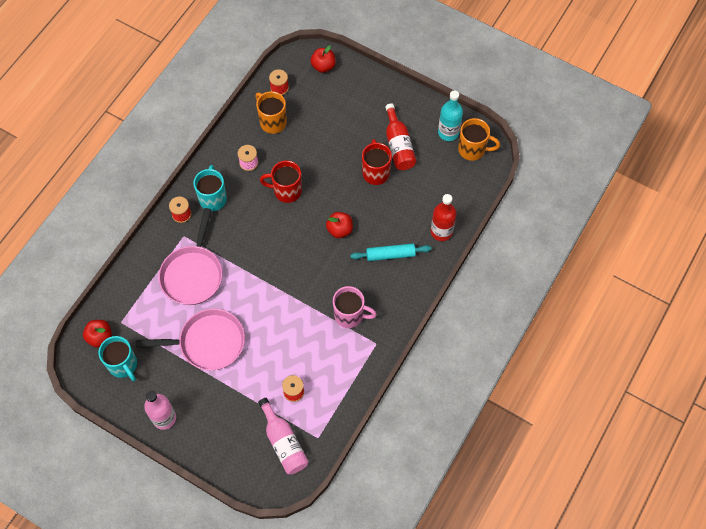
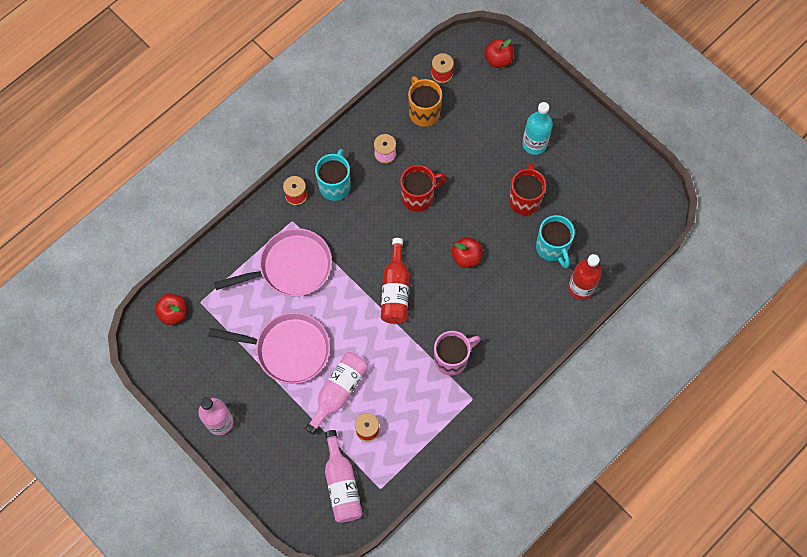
camera: 15 degrees right, 5 degrees up
(123, 365) = (191, 351): turquoise mug -> turquoise mug (552, 248)
(193, 274) = (291, 267): pink pan -> pink pan turned 135 degrees counterclockwise
(260, 366) = (338, 391): none -> pink bottle
(286, 191) = (418, 197): red mug -> red mug turned 135 degrees clockwise
(350, 315) = (452, 359): pink mug -> pink mug turned 60 degrees counterclockwise
(390, 254) = (515, 300): turquoise rolling pin -> none
(398, 145) = (559, 174): red bottle -> red bottle (395, 290)
(448, 132) = (620, 173): turquoise bottle -> turquoise bottle (534, 144)
(472, 150) = (642, 200): orange mug -> none

